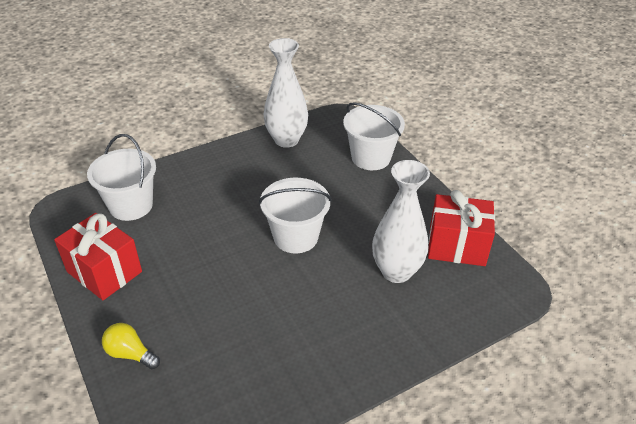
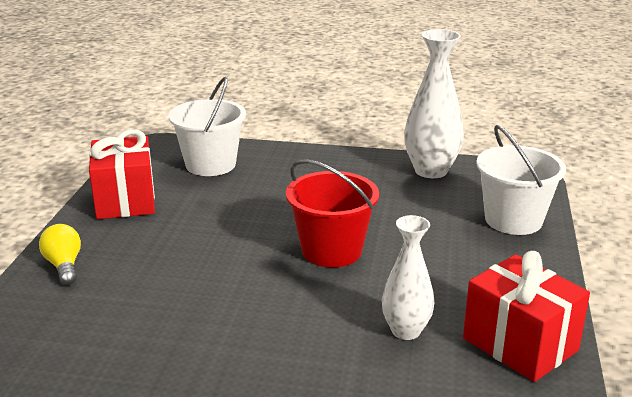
camera: 40 degrees right, 15 degrees down
(296, 237) = (331, 251): white bucket -> red bucket
(396, 271) = (406, 331): white vase -> white vase, size x0.64

